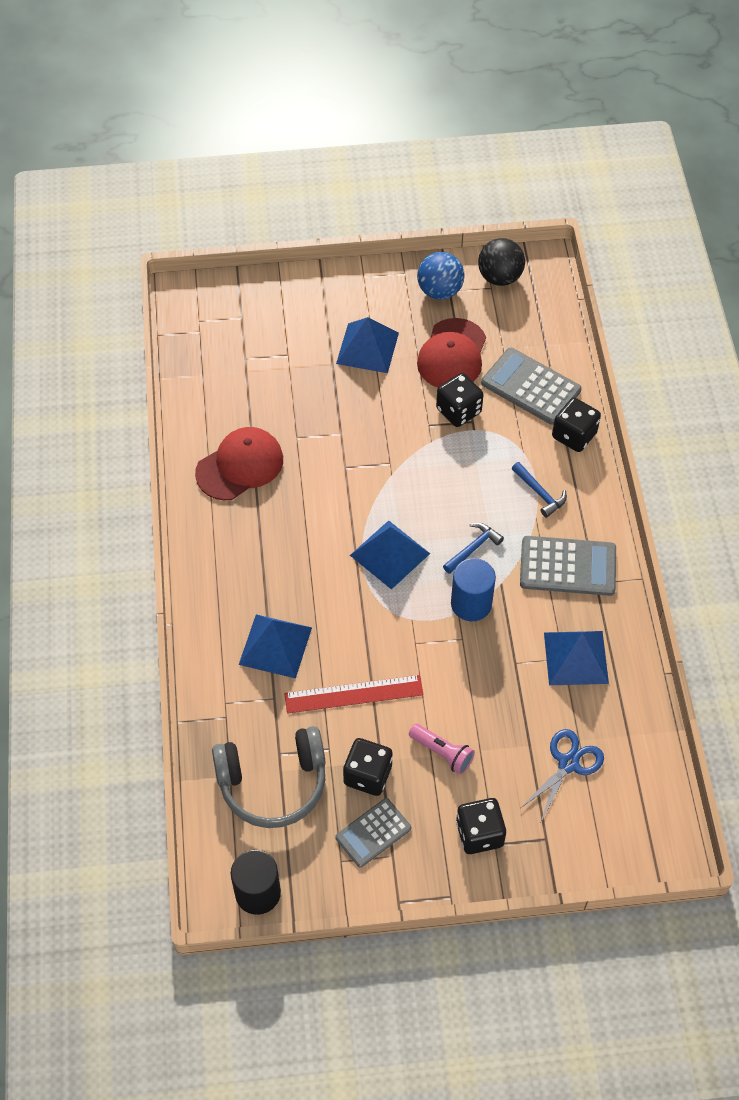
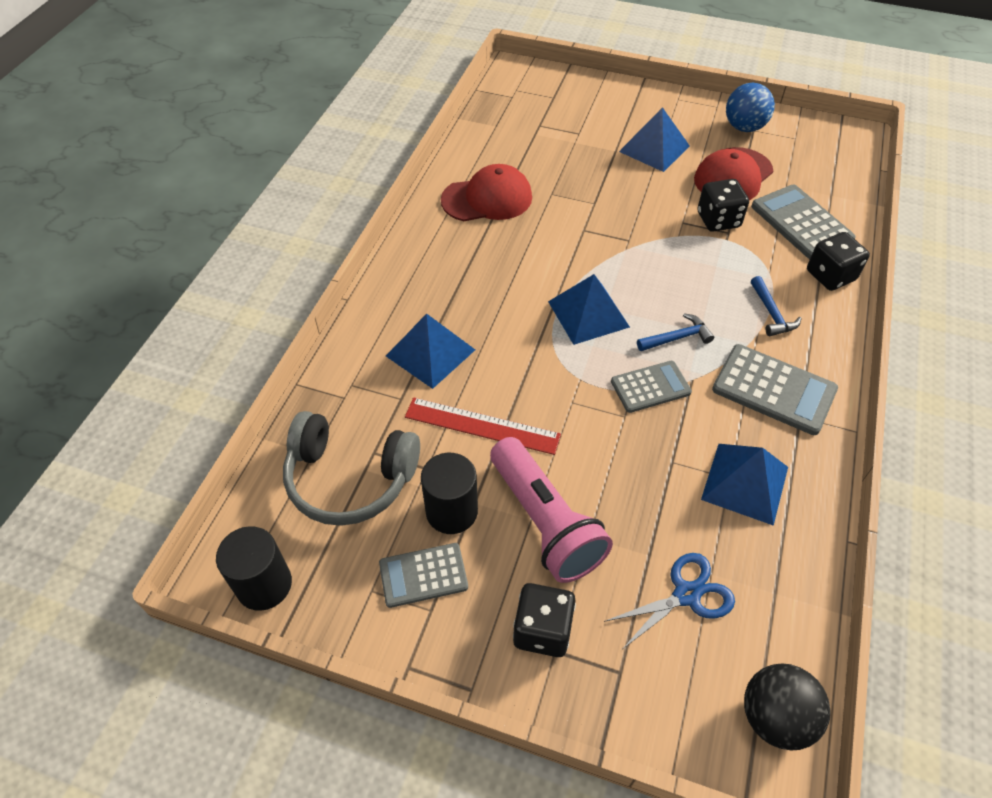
camera: 25 degrees right, 5 degrees down
(367, 775) = (451, 511): black dice -> black cylinder
(442, 753) = (545, 522): pink flashlight -> pink flashlight, size x1.92
(471, 604) = (650, 387): blue cylinder -> grey calculator
(499, 277) = (807, 133): black ball -> black ball (775, 717)

